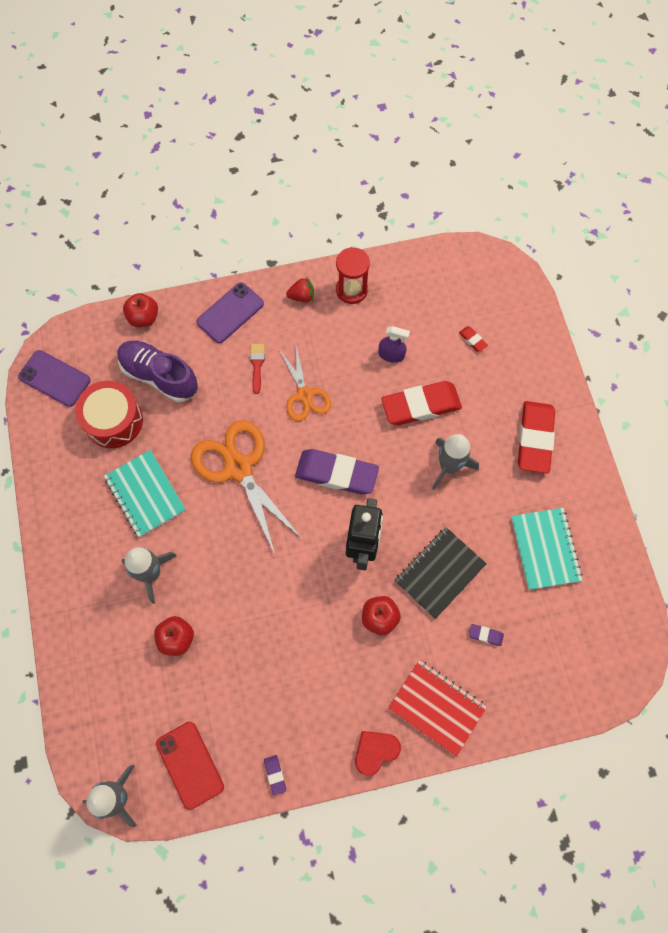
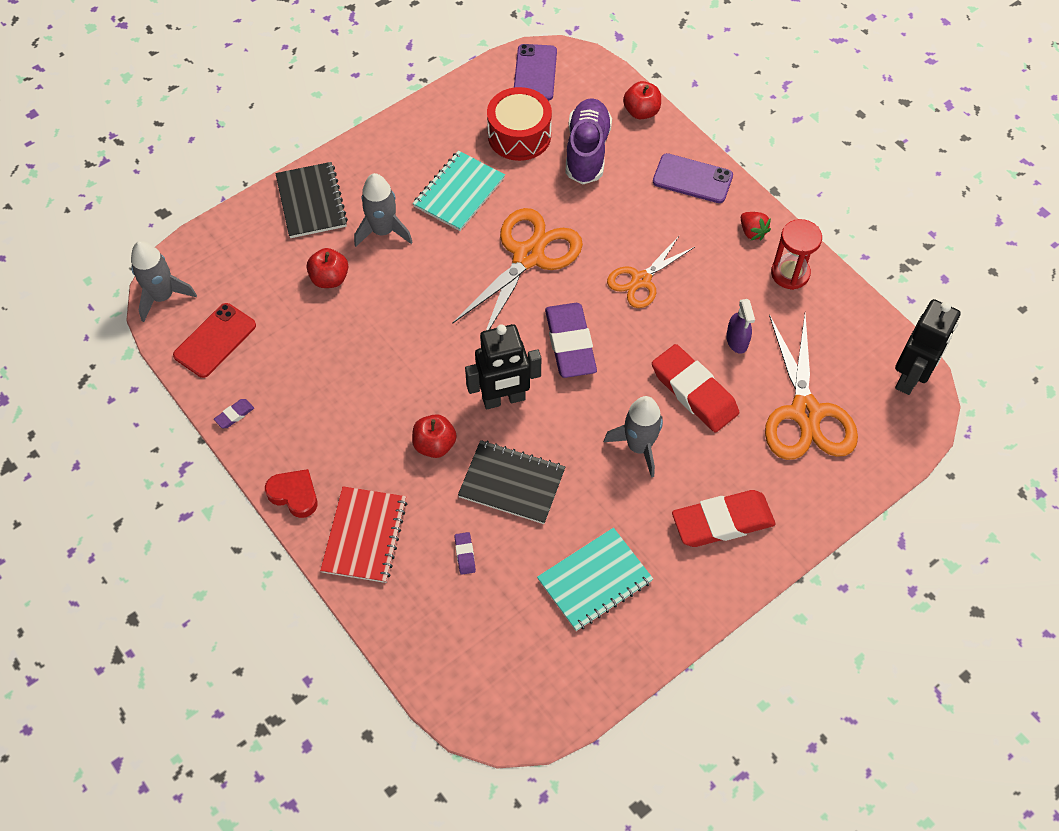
camera: 65 degrees right, 10 degrees down
(86, 622) = (311, 202): none -> black notebook
(257, 365) = (649, 225): red brush -> none
(472, 340) = (806, 413): red eraser -> orange scissors
(475, 259) = (910, 377): none -> black robot

